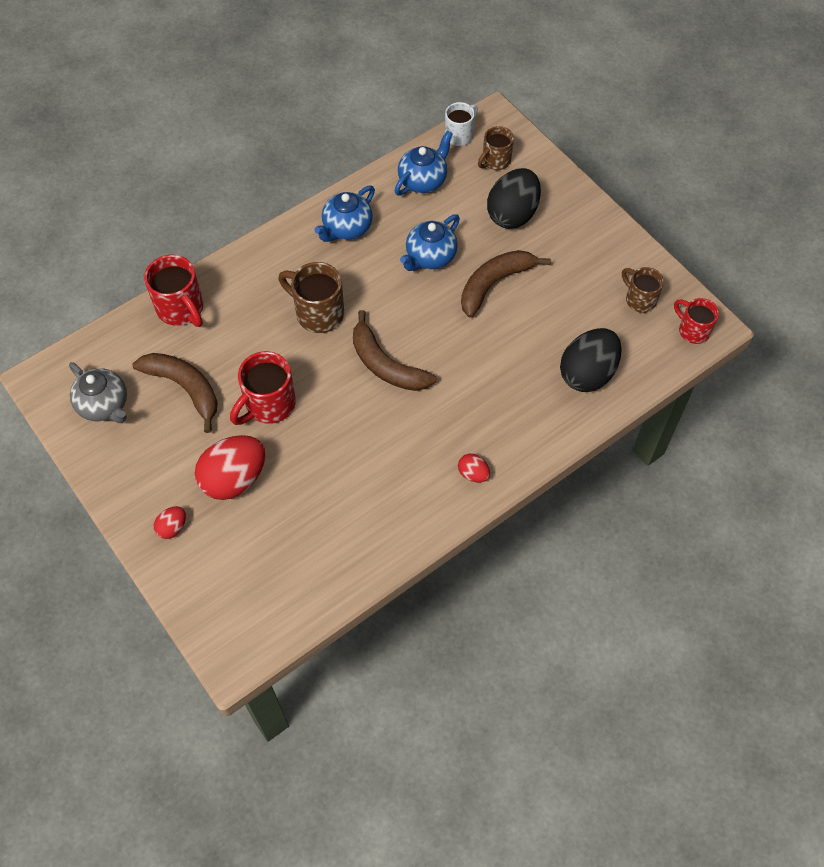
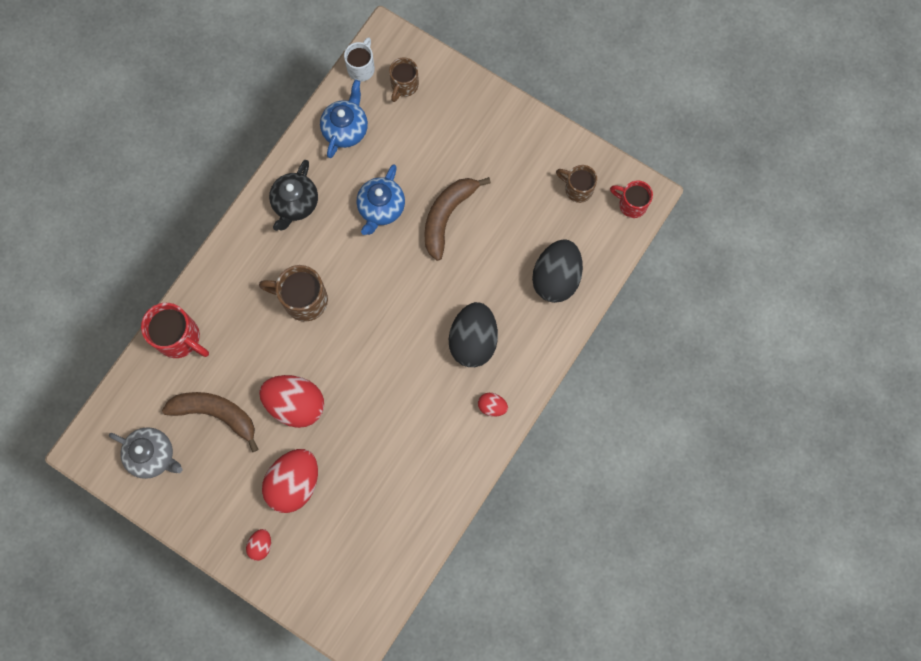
camera: 20 degrees left, 15 degrees up
(268, 405) = (296, 404): red mug -> red egg
(346, 228) = (295, 204): blue teapot -> black teapot
(386, 365) = (382, 330): brown banana -> none
(512, 214) = (439, 138): black egg -> black egg (473, 340)

